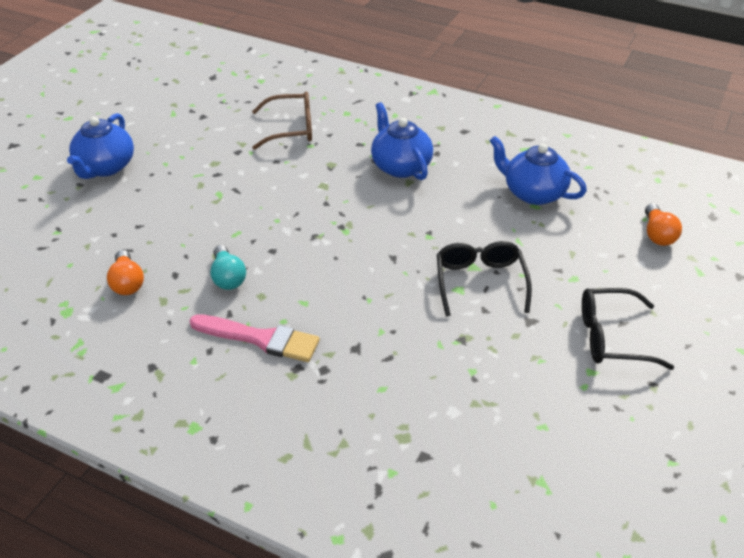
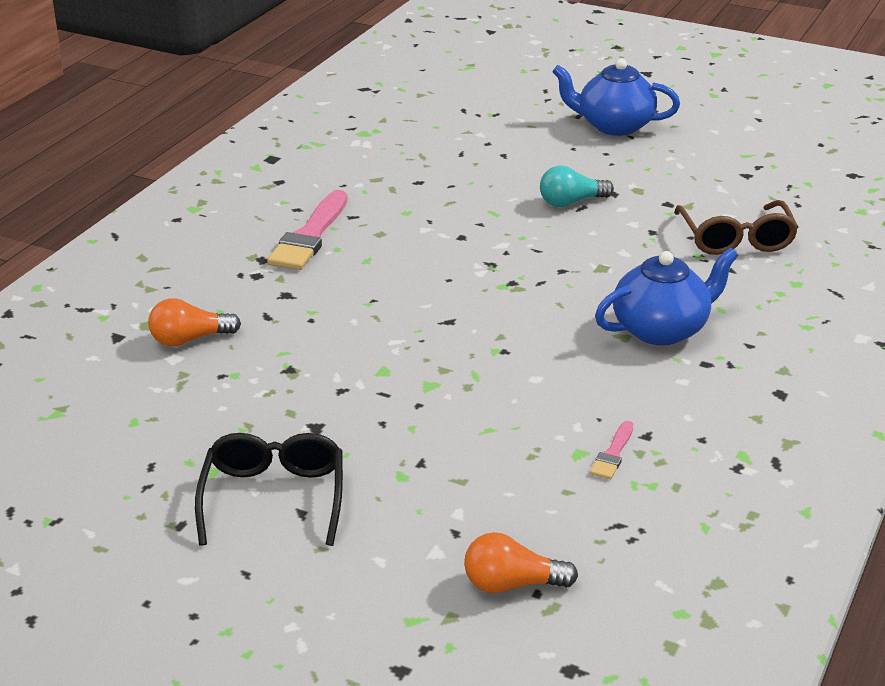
camera: 90 degrees right, 10 degrees down
(127, 282) = (406, 158): orange light bulb -> orange light bulb (190, 339)
(228, 277) = (413, 212): turquoise light bulb -> turquoise light bulb (571, 202)
(480, 282) = (397, 389): black glasses -> none
(533, 193) = (613, 454): blue teapot -> pink brush

